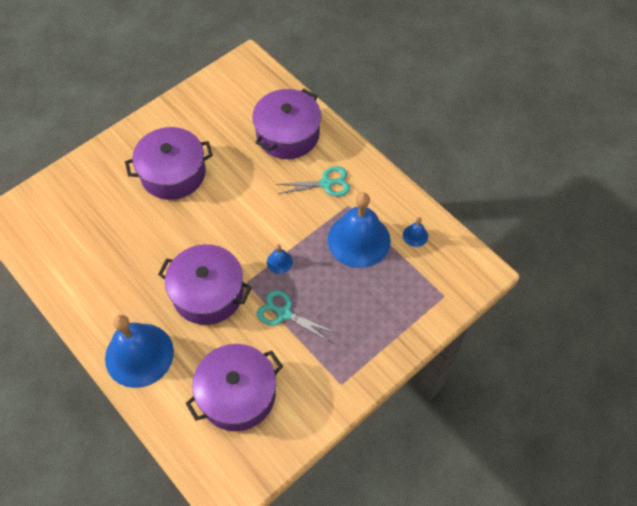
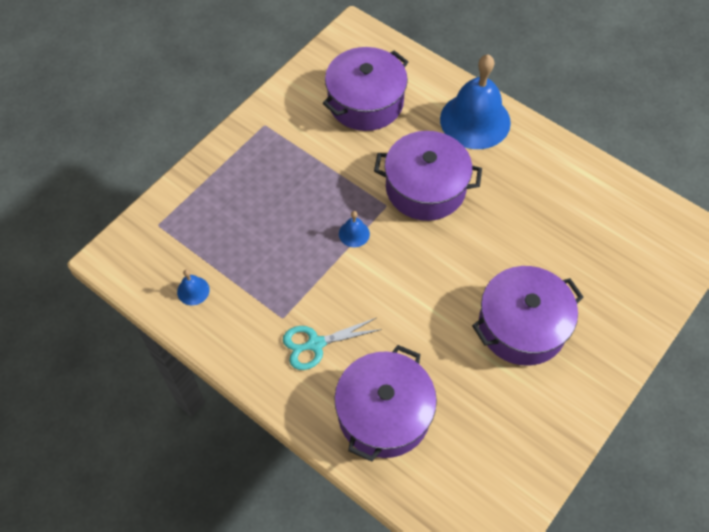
camera: 170 degrees right, 0 degrees up
(284, 313) = (336, 180): turquoise scissors -> none
(359, 240) = (263, 274): blue bell -> none

